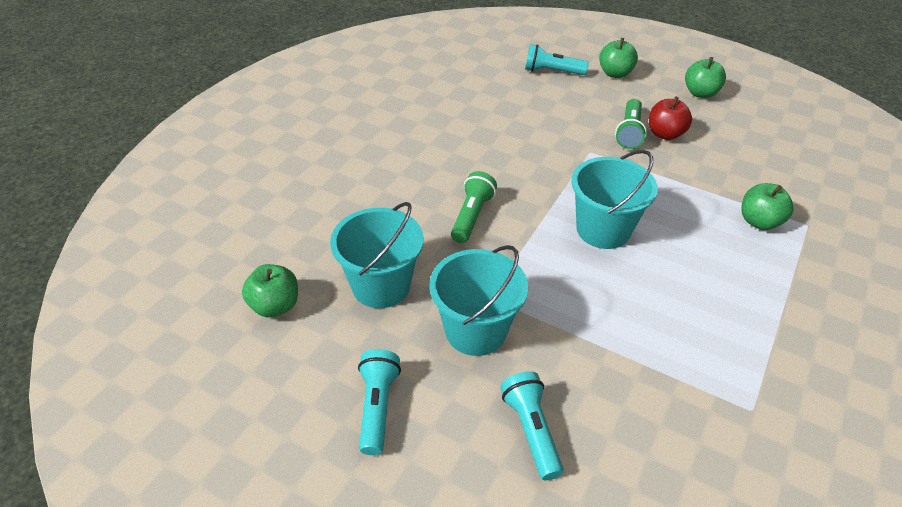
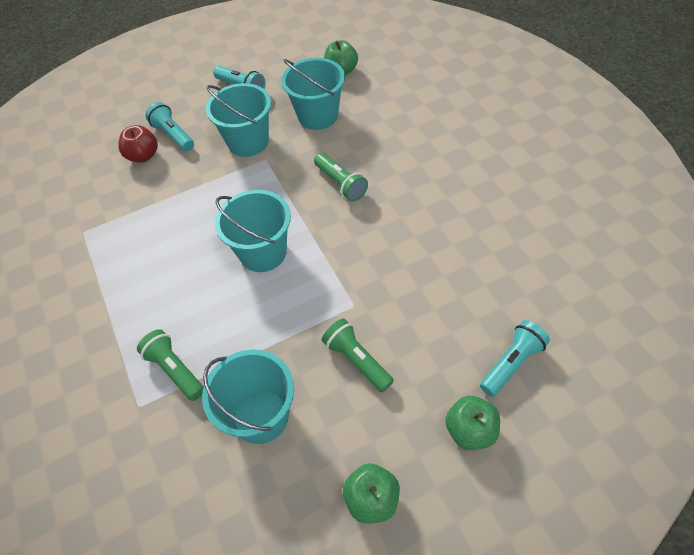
camera: 130 degrees right, 10 degrees up
(531, 430) = (173, 135): turquoise flashlight -> turquoise flashlight turned 150 degrees counterclockwise
(665, 134) = (331, 392): red apple -> red apple (143, 156)
(723, 158) = (261, 416): none -> turquoise bucket
(759, 221) = (175, 370): green apple -> green flashlight

